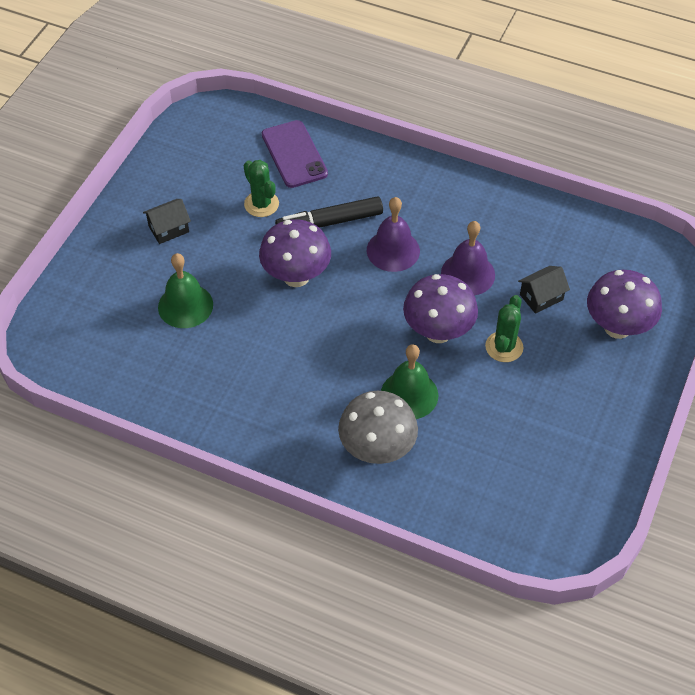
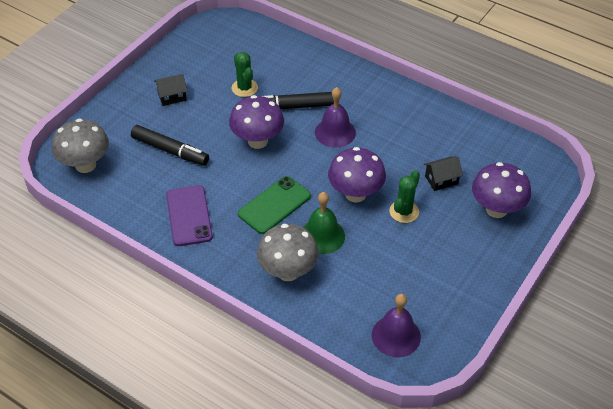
camera: 10 degrees right, 5 degrees down
(78, 342) = (85, 165): none -> grey mushroom
(185, 305) = (170, 150): green bell -> black marker
(294, 154) = (277, 57): purple phone -> purple phone (189, 216)
(338, 362) = (274, 205): none -> green phone
(468, 274) = (388, 156): purple bell -> purple bell (396, 336)

